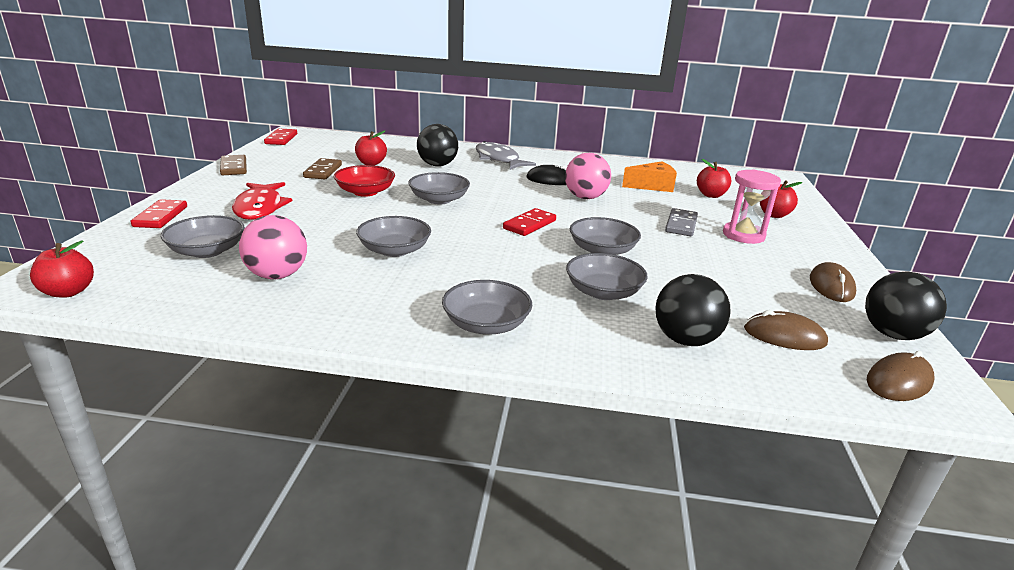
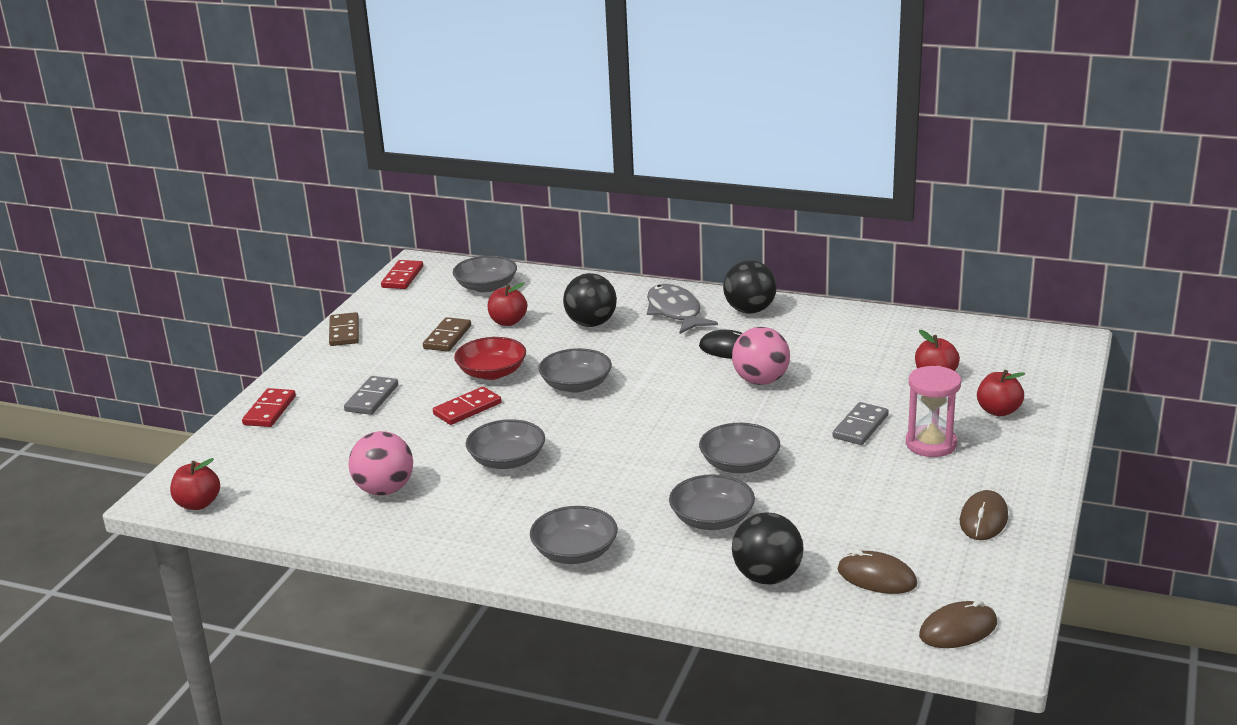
camera: 15 degrees right, 0 degrees up
(207, 251) = (318, 458): grey bowl -> grey bowl (486, 286)
(260, 208) = (371, 398): red fish -> grey domino
(529, 224) = (670, 425): red domino -> red domino (467, 409)
(652, 186) = (863, 360): orange cheese -> none
(892, 334) = (1001, 580): black ball -> black ball (750, 310)

